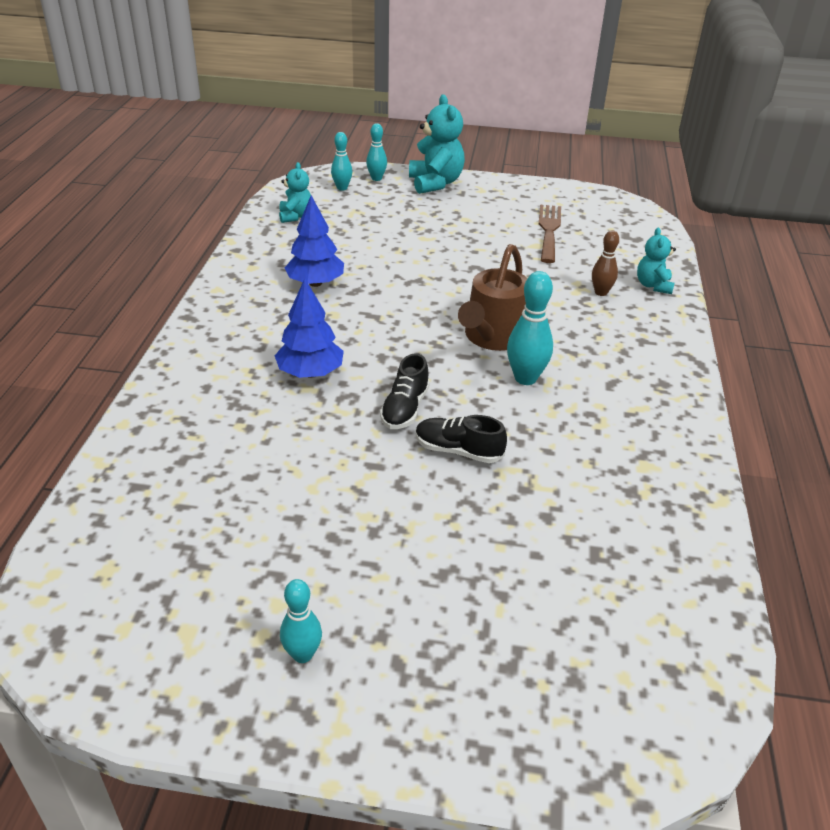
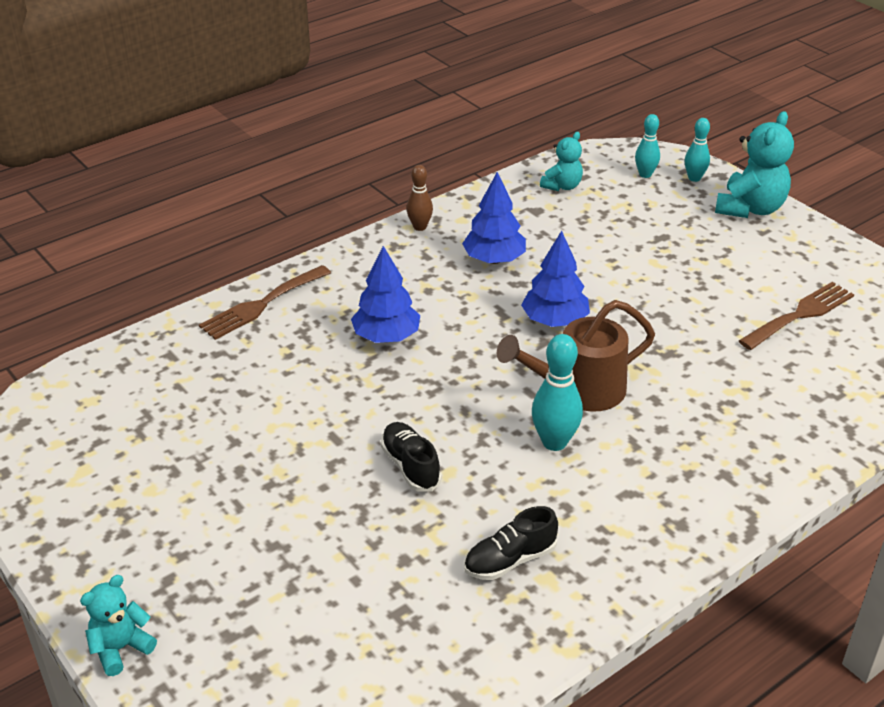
camera: 45 degrees right, 0 degrees up
(169, 402) = (261, 305): none -> brown fork
(302, 654) = (124, 531): turquoise bowling pin -> none
(405, 409) = (417, 408): black shoe -> black shoe (510, 560)
(414, 303) = (554, 321): none -> blue tree
(601, 292) = (756, 405): brown bowling pin -> brown bowling pin (420, 227)
(653, 285) = (828, 429): turquoise teddy bear -> turquoise teddy bear (121, 648)

